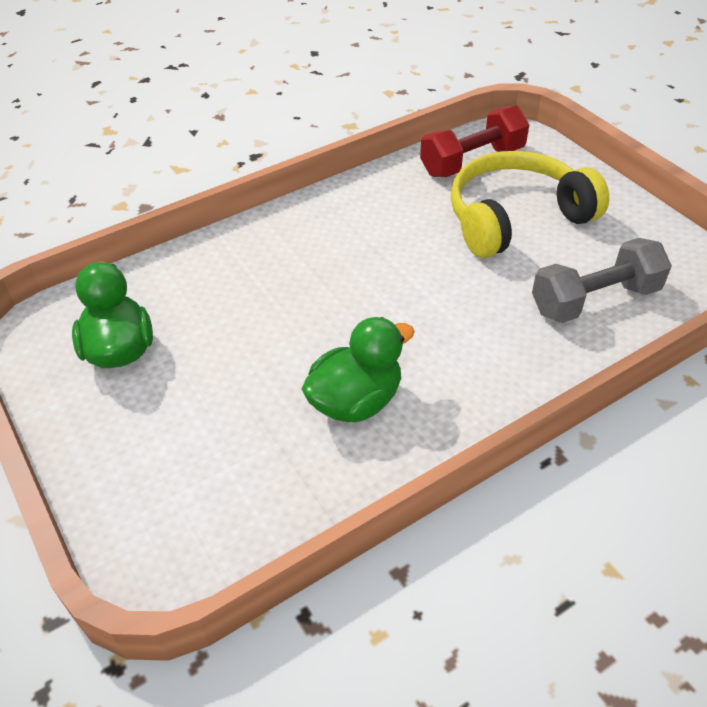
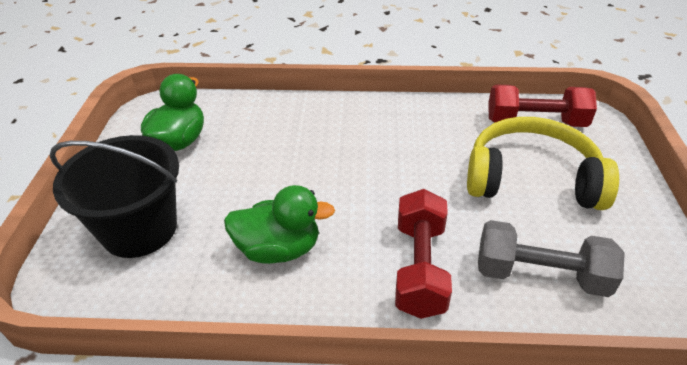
camera: 35 degrees right, 5 degrees down
(184, 465) = (139, 229): none -> black bucket
(498, 346) = (420, 267): none -> red dumbbell

